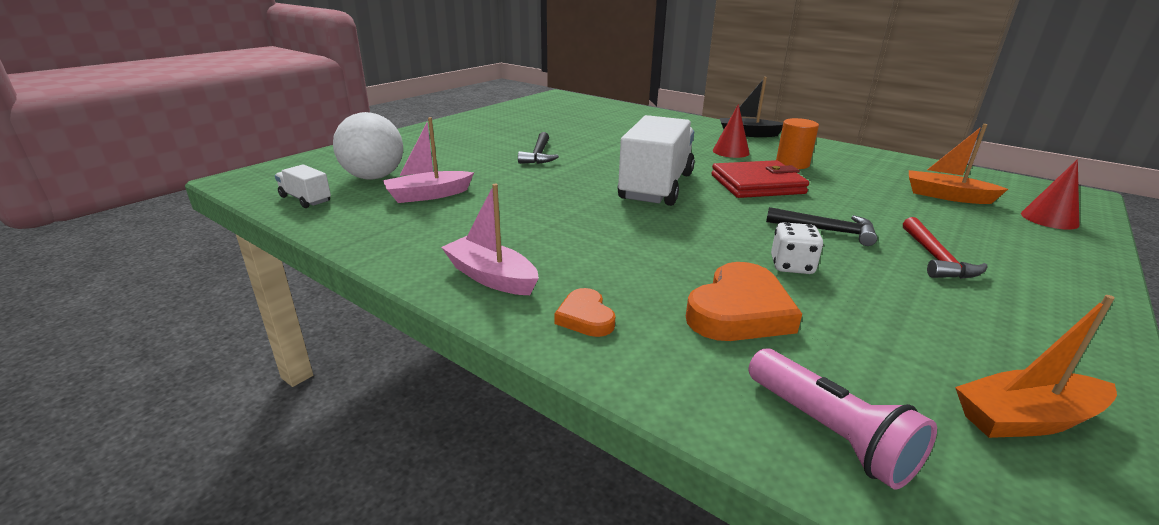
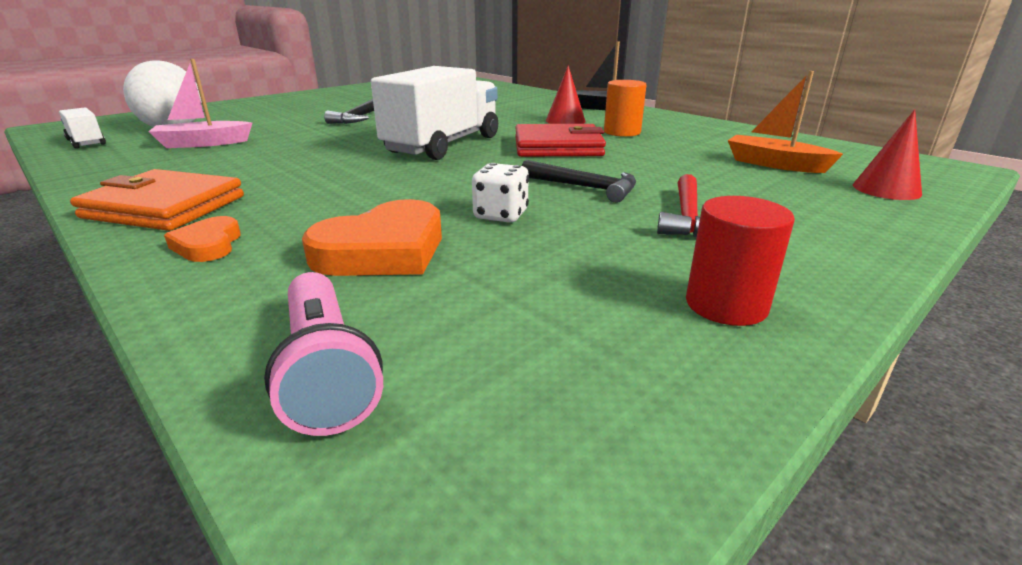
camera: 10 degrees right, 0 degrees up
(491, 277) = (164, 207): pink boat -> orange wallet
(1026, 419) = (602, 382): orange boat -> none
(1041, 342) = (726, 305): none -> red cylinder

